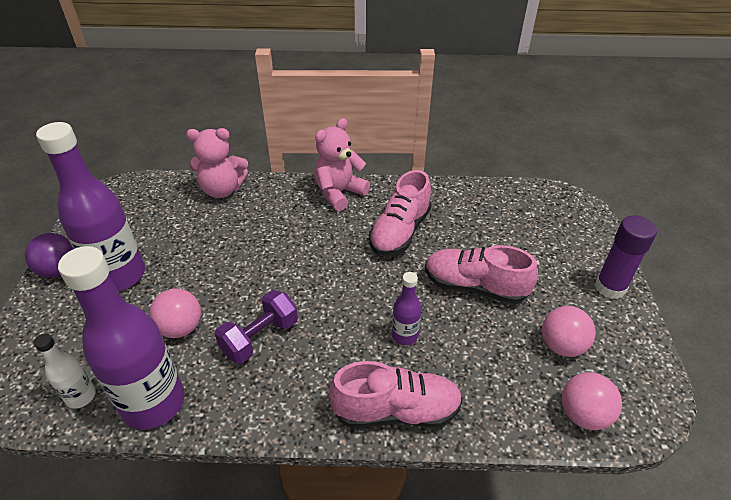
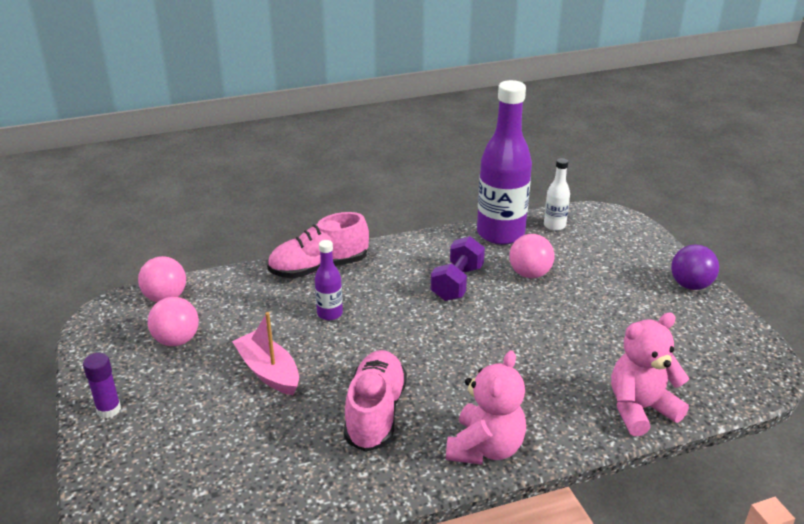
camera: 160 degrees right, 10 degrees down
(119, 275) = (631, 294): purple bottle -> none
(475, 287) = (268, 372): pink shoe -> pink boat
(610, 287) = (109, 409): purple glue stick -> purple glue stick, size x0.65

